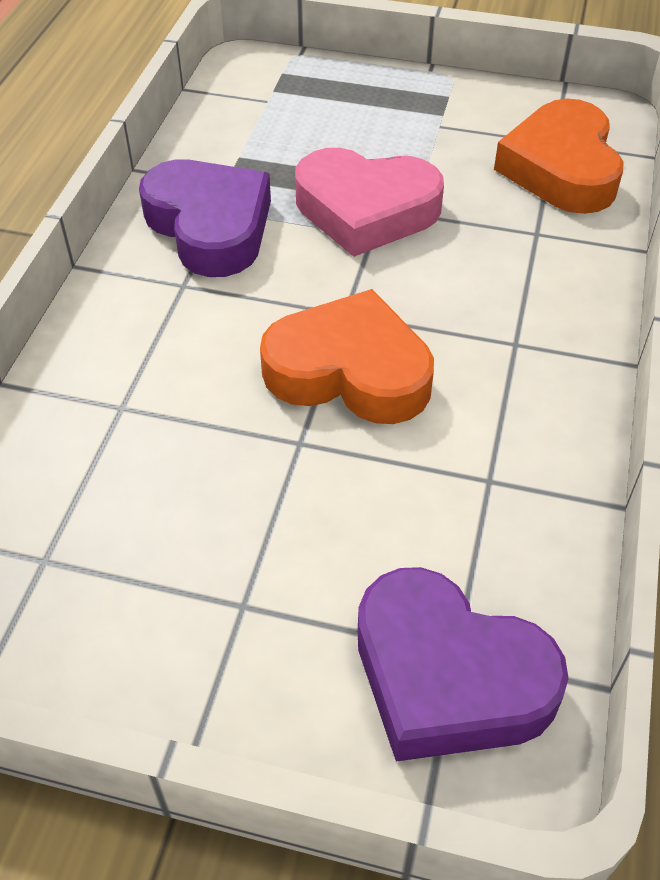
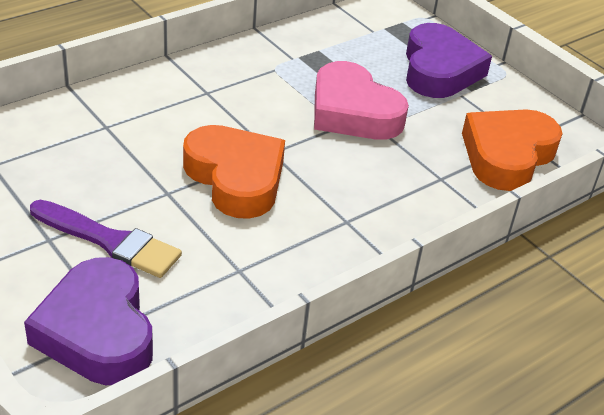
camera: 35 degrees right, 10 degrees down
(210, 226) = (256, 74): purple heart -> purple heart (439, 70)
(316, 552) = (110, 241): none -> purple brush

